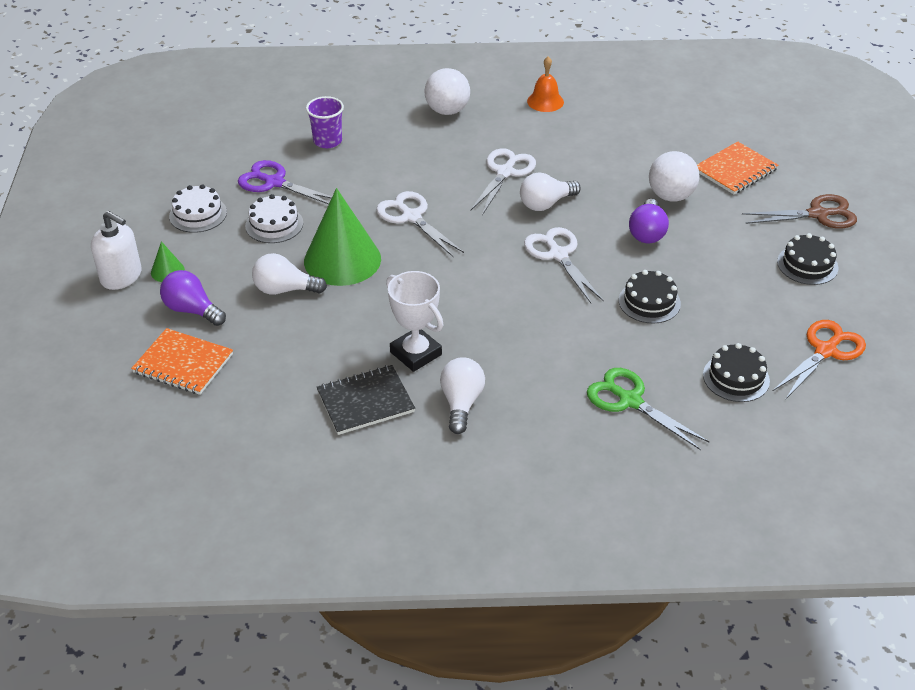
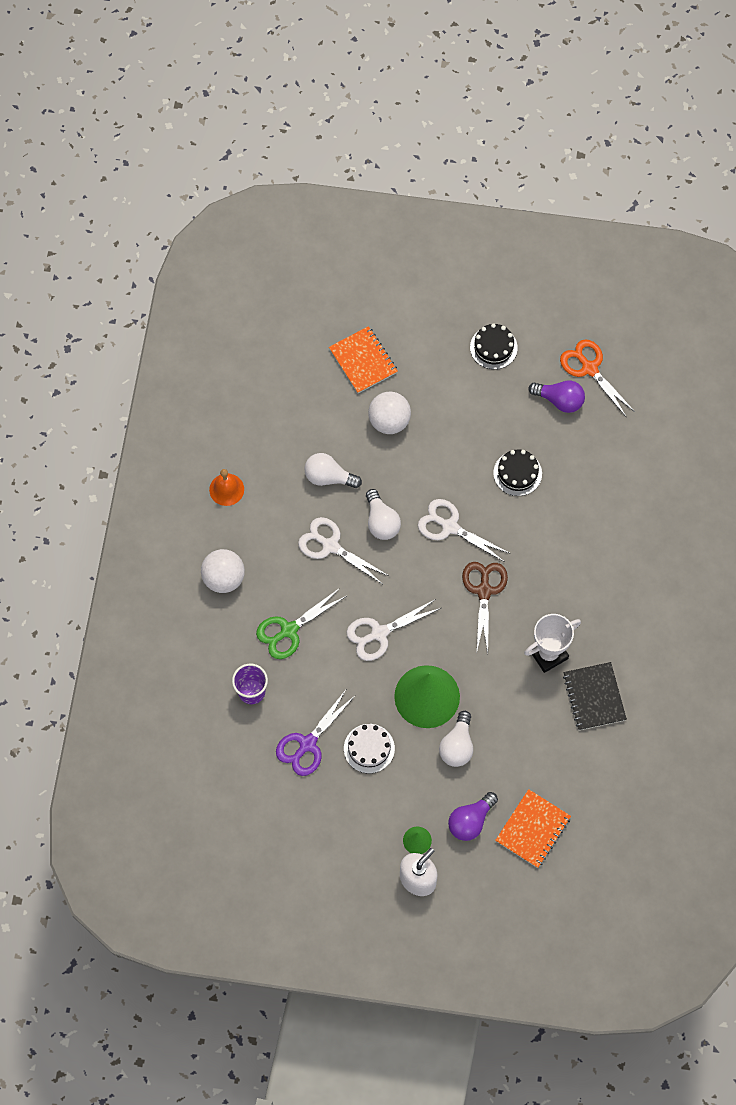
camera: 80 degrees left, 25 degrees up
(198, 214) = (342, 813): white cake -> none
(461, 403) = (605, 630): white light bulb -> white light bulb (328, 477)
(558, 255) = (450, 527): white scissors -> white scissors turned 45 degrees clockwise
(630, 400) = (619, 514): green scissors -> green scissors (289, 630)
(647, 232) = (434, 452): purple light bulb -> purple light bulb (559, 400)
(736, 378) = (607, 437): black cake -> none
(818, 214) = (434, 318): brown scissors -> brown scissors (484, 591)

